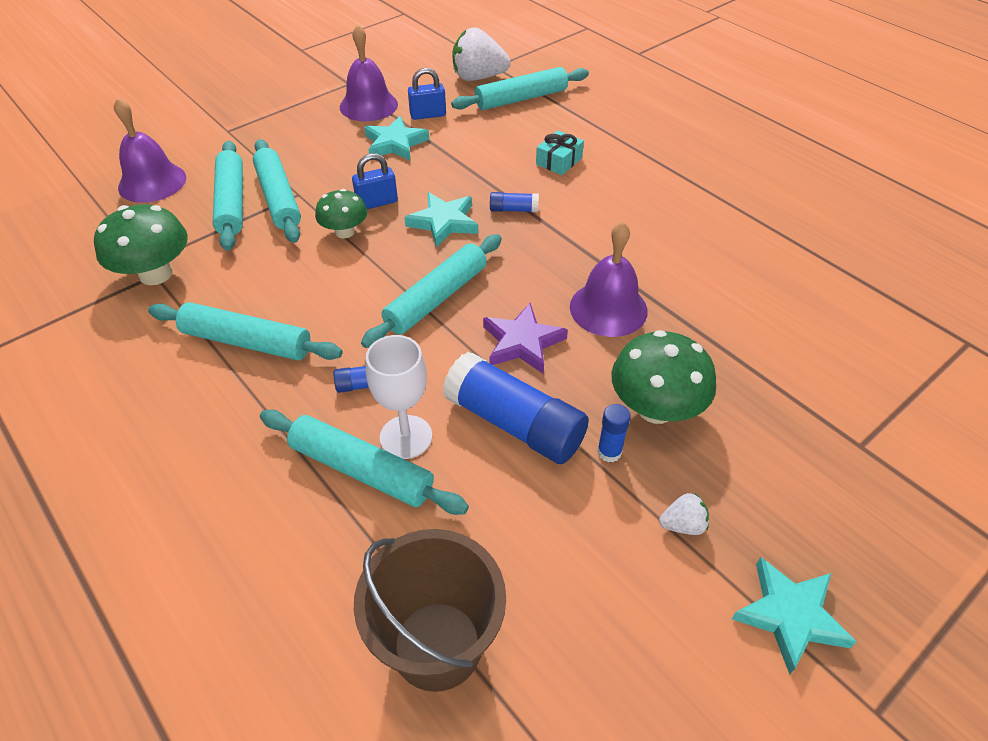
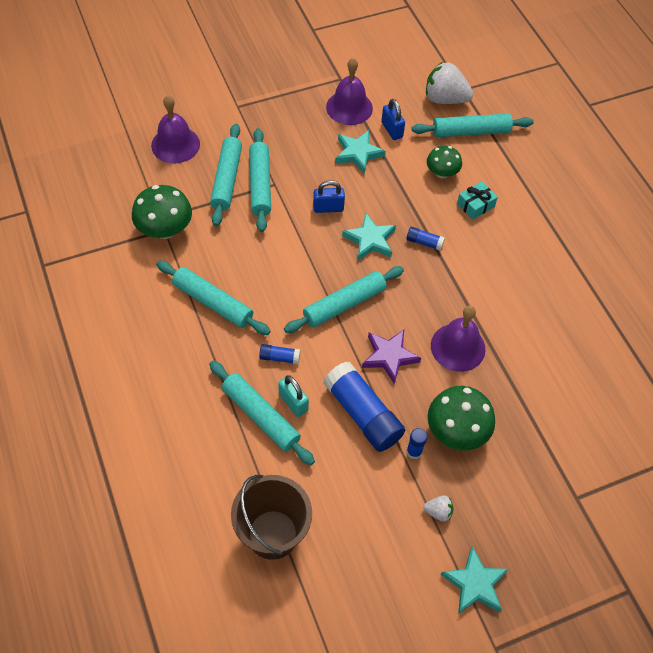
camera: 15 degrees right, 10 degrees up
(345, 232) = (298, 229): green mushroom -> green mushroom (442, 173)
(406, 437) = (293, 402): white goblet -> turquoise padlock
(428, 115) = (392, 130): blue padlock -> blue padlock turned 60 degrees clockwise

